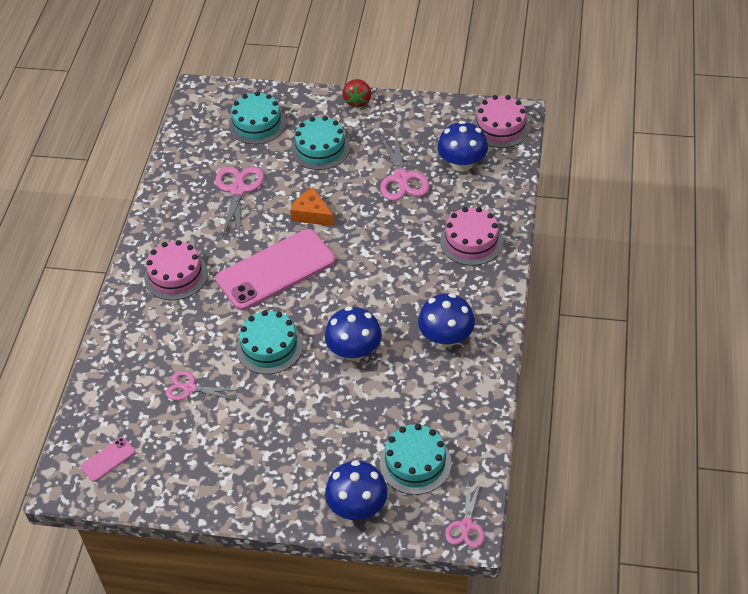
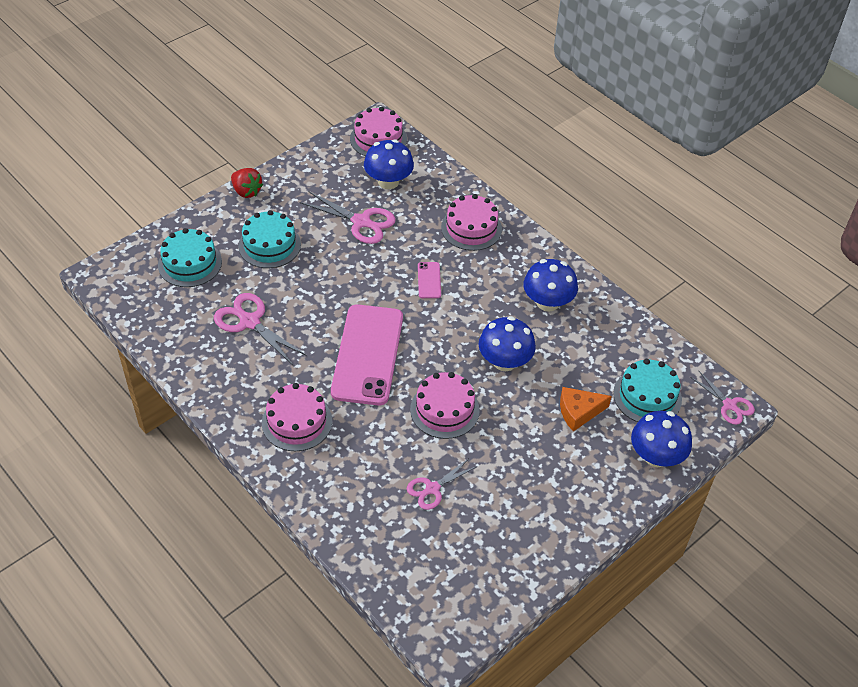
camera: 55 degrees left, 0 degrees up
(108, 459) = (451, 594): pink phone -> pink phone (429, 280)
(269, 347) = (444, 410): turquoise cake -> pink cake
(312, 214) = (334, 295): orange cheese -> orange cheese (579, 412)

